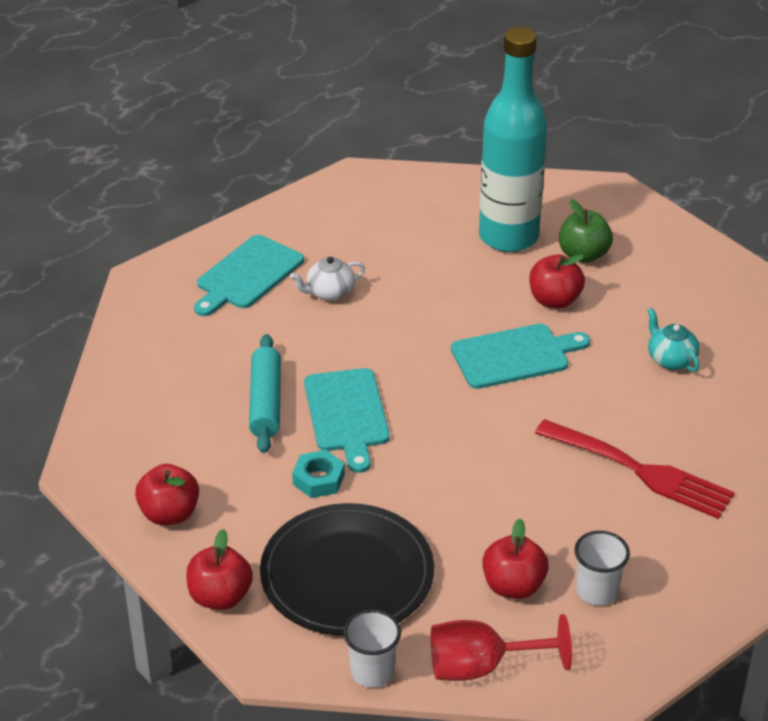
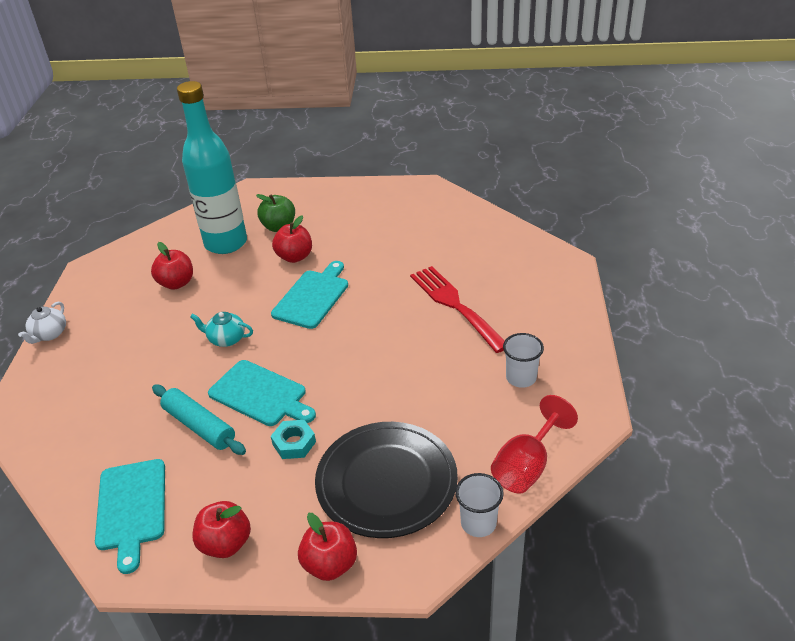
camera: 45 degrees left, 0 degrees up
(247, 275) = (87, 364): turquoise cutting board -> turquoise cutting board (132, 508)
(329, 292) = (157, 338): white teapot -> white teapot (49, 334)
(513, 586) = (480, 410): red apple -> red apple (176, 283)
(641, 471) = (455, 305): red fork -> red fork turned 105 degrees counterclockwise
(670, 359) = (392, 245): turquoise teapot -> turquoise teapot (226, 339)

